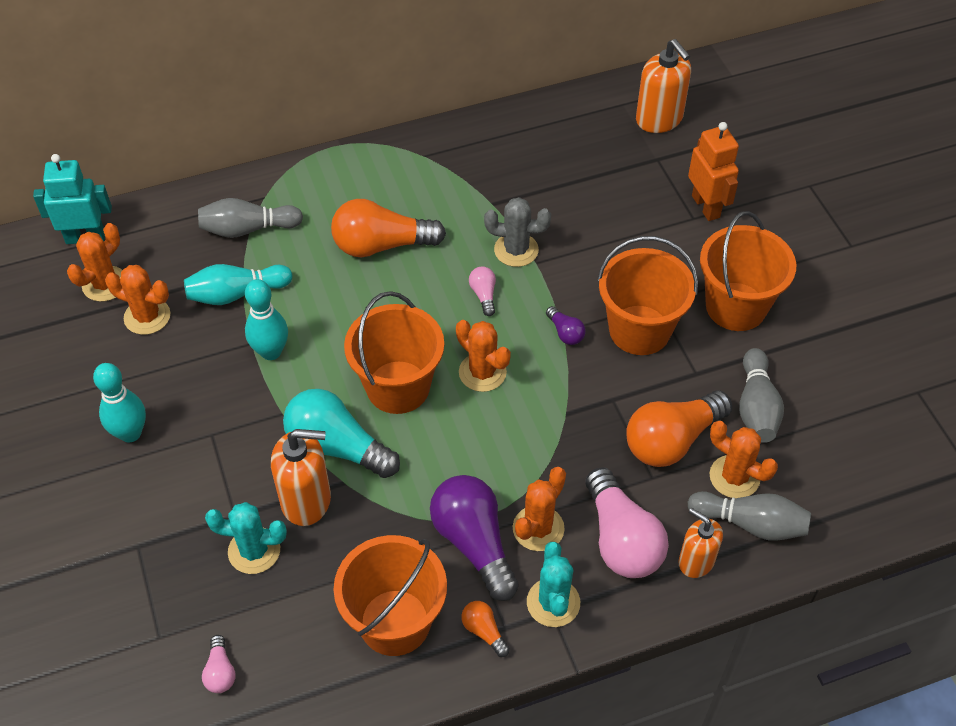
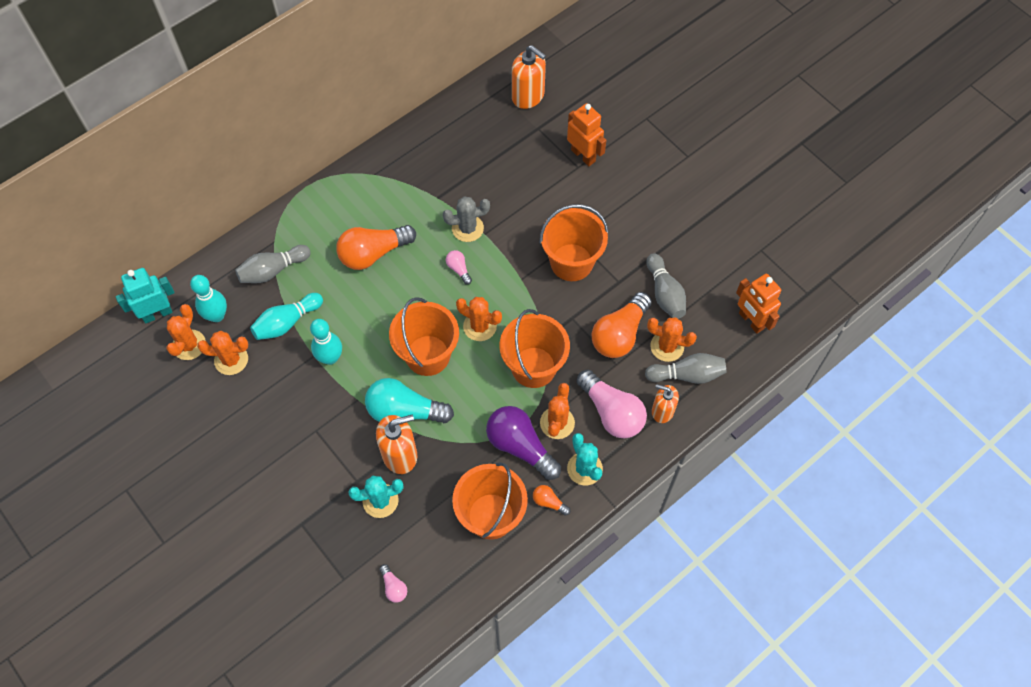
camera: 20 degrees left, 10 degrees up
(130, 433) = (259, 448): turquoise bowling pin -> turquoise bowling pin (217, 315)
(565, 332) = (523, 280): purple light bulb -> none
(736, 306) = (628, 225): orange bucket -> orange bucket (533, 367)
(871, 480) = (751, 321): none -> orange robot

